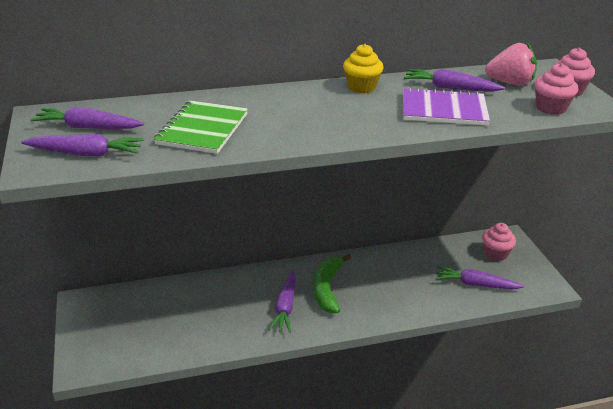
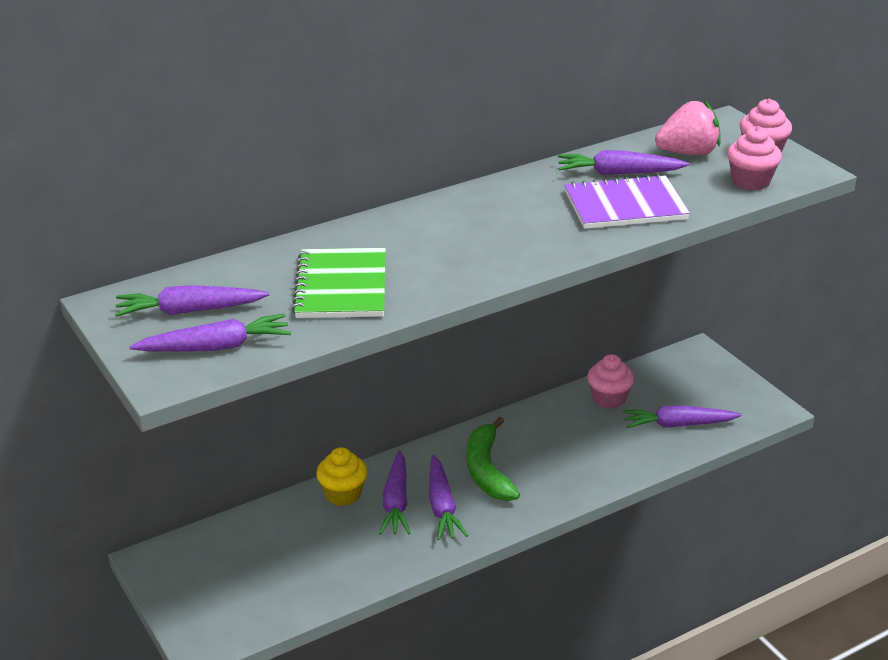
camera: 15 degrees left, 0 degrees up
(256, 297) = (396, 502): none -> purple carrot
(361, 87) = (507, 190): yellow cupcake -> yellow cupcake (343, 494)
(495, 254) = (688, 379): pink cupcake -> pink cupcake (609, 399)

